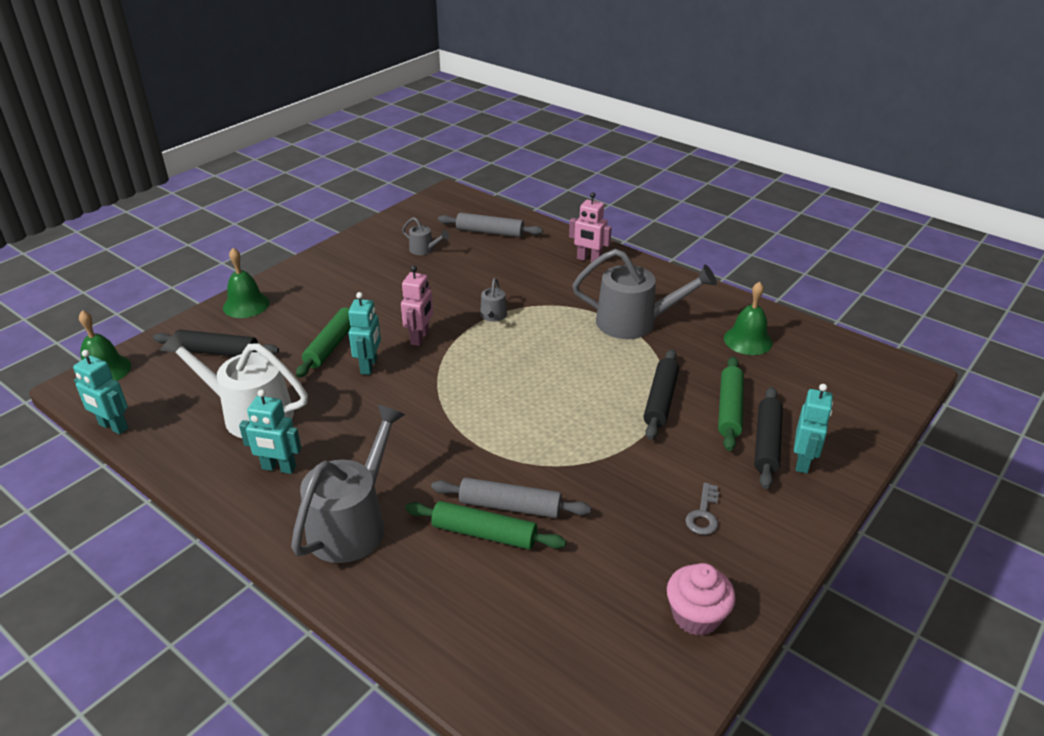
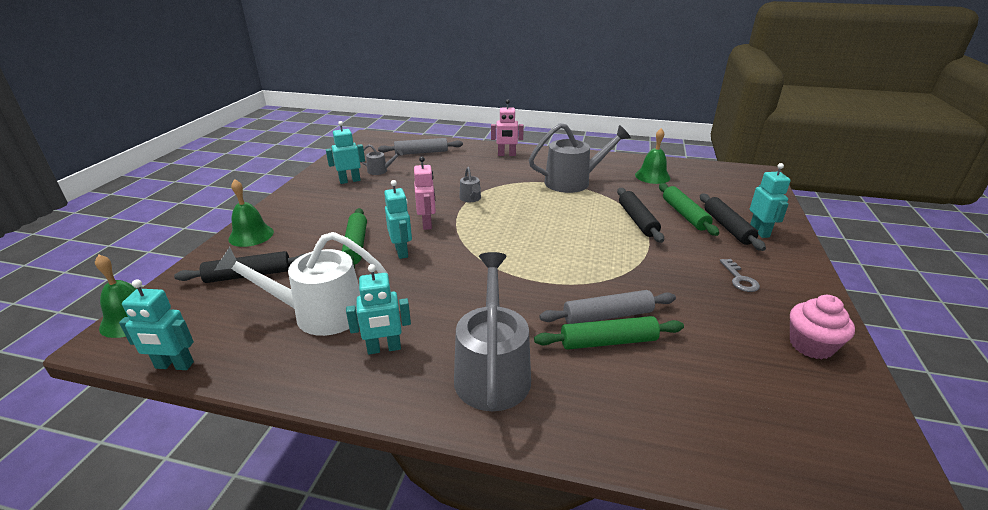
camera: 25 degrees left, 5 degrees down
(383, 256) = (350, 181): none -> turquoise robot

